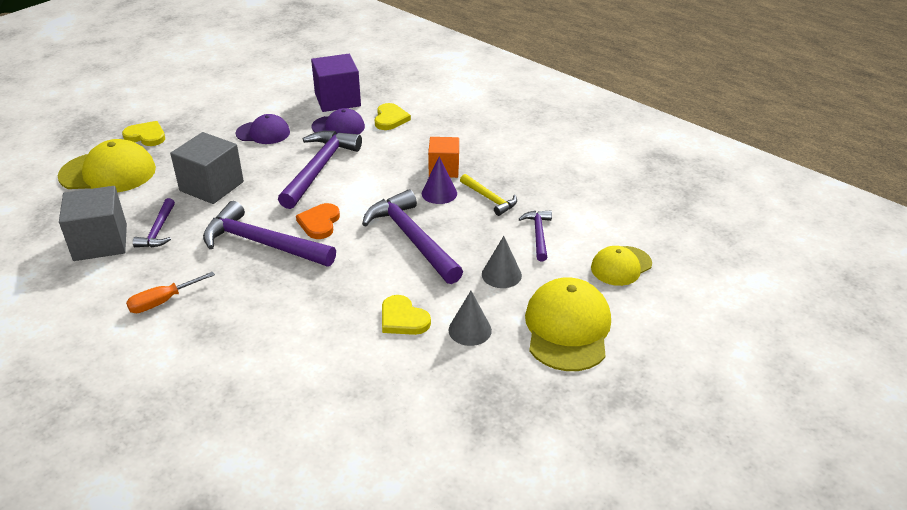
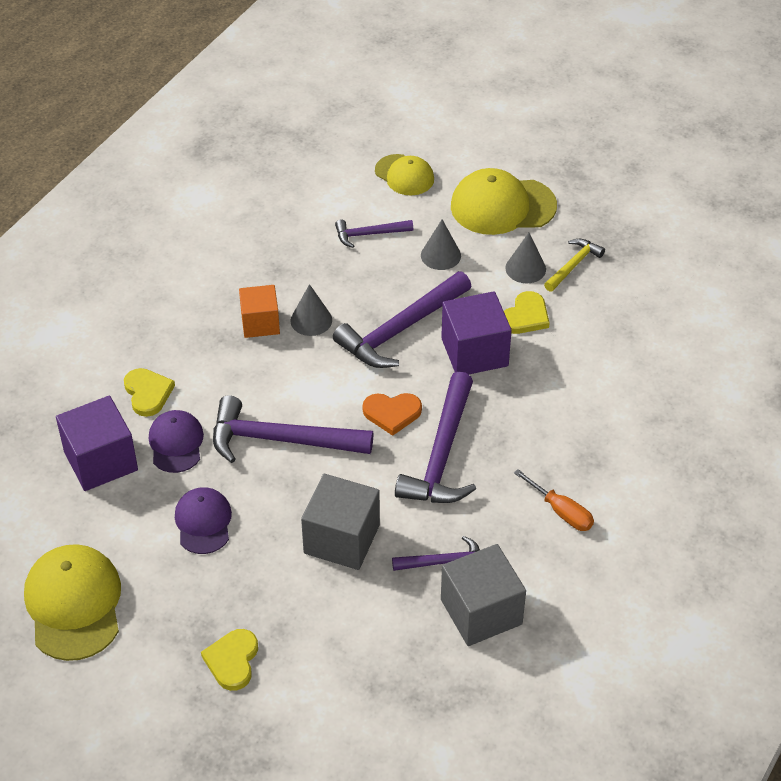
camera: 100 degrees left, 10 degrees up
(108, 172) = (334, 668): yellow cap -> yellow cap (74, 604)
(369, 278) = (474, 352): none -> purple cube
(390, 119) = (148, 393): yellow heart -> yellow heart turned 75 degrees clockwise
(439, 193) = (311, 320): purple cone -> grey cone
(489, 199) = (313, 277): yellow hammer -> yellow hammer (573, 265)

